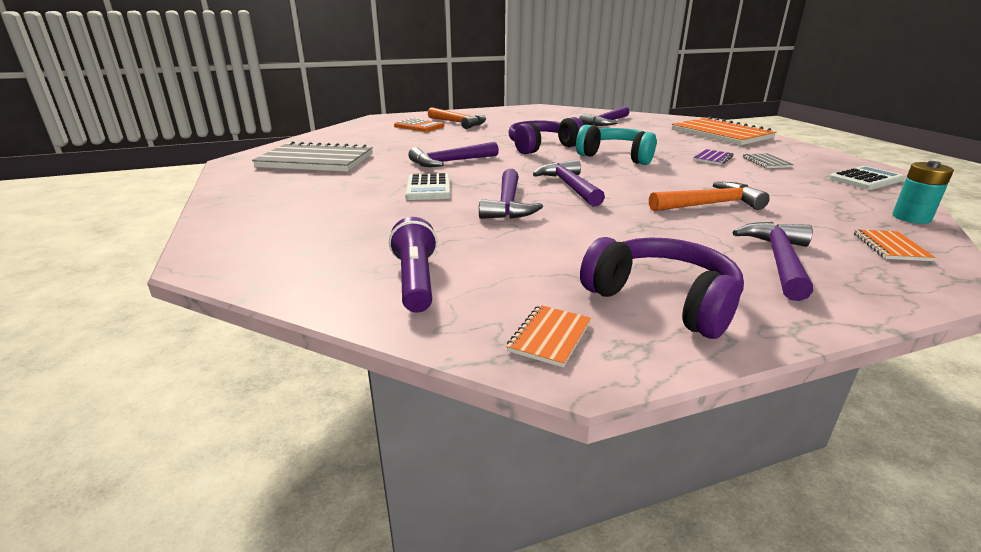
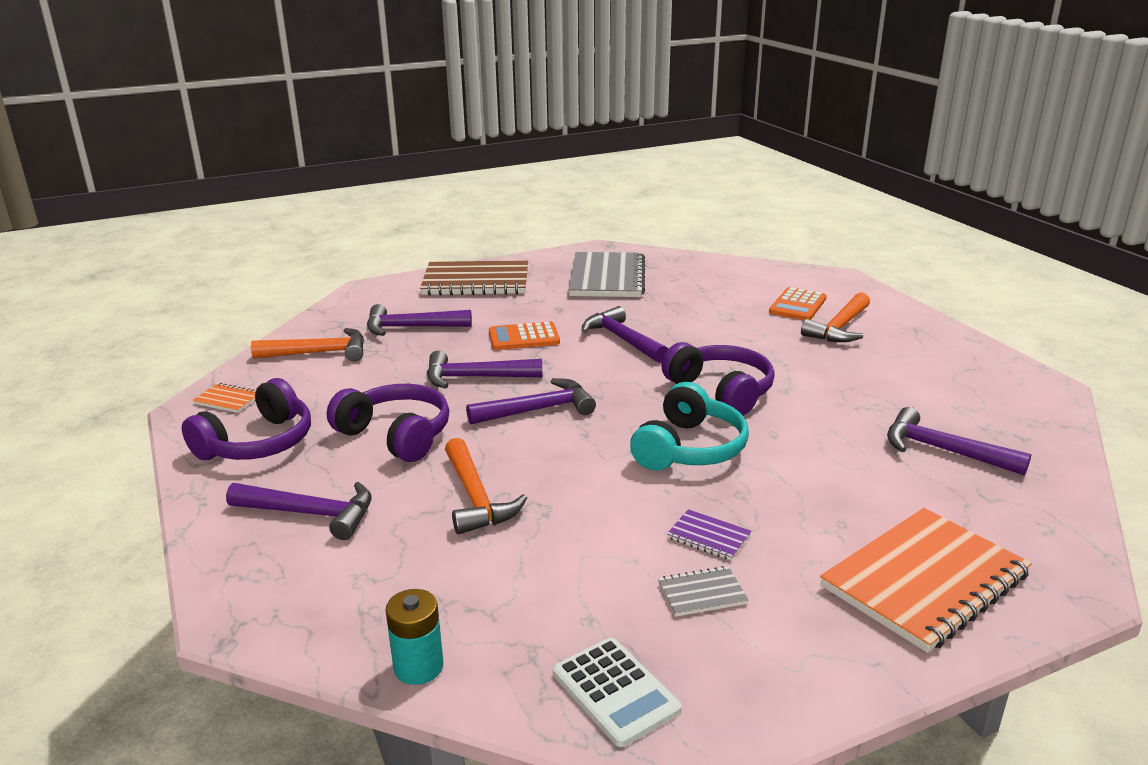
camera: 85 degrees right, 0 degrees up
(263, 204) = (476, 282): none -> brown notebook
(370, 232) = (411, 327): none -> purple hammer
(416, 281) = (319, 353): purple flashlight -> orange hammer
(429, 188) = (524, 337): white calculator -> orange calculator
(623, 232) = (396, 435): none -> purple headphones
(890, 247) = (325, 604): orange notebook -> none

